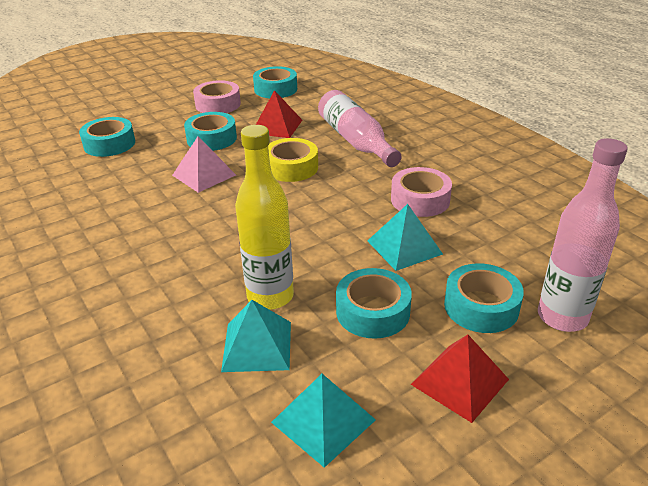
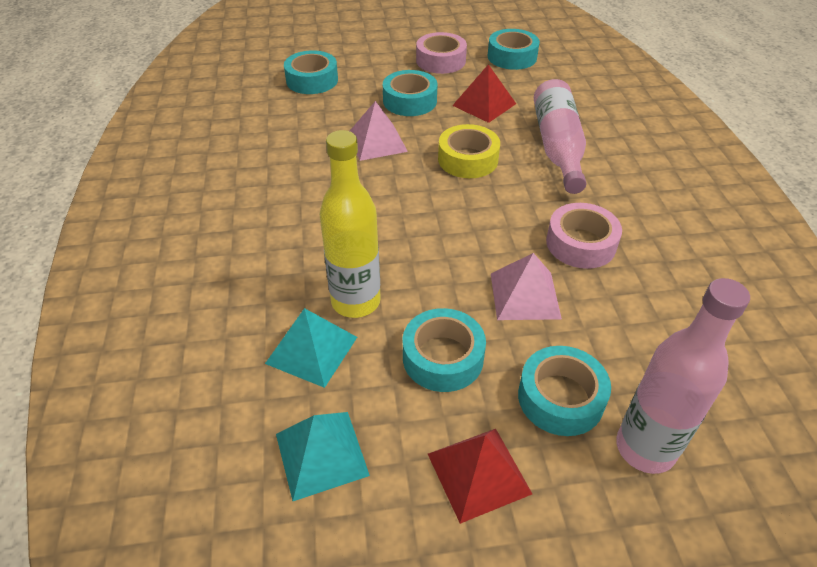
camera: 25 degrees right, 10 degrees up
(404, 247) = (525, 295): turquoise pyramid -> pink pyramid

